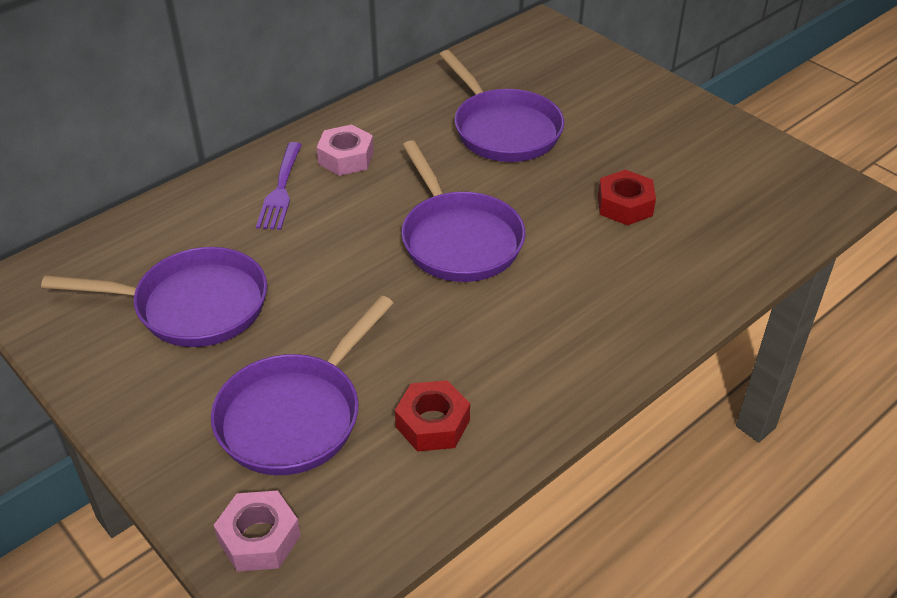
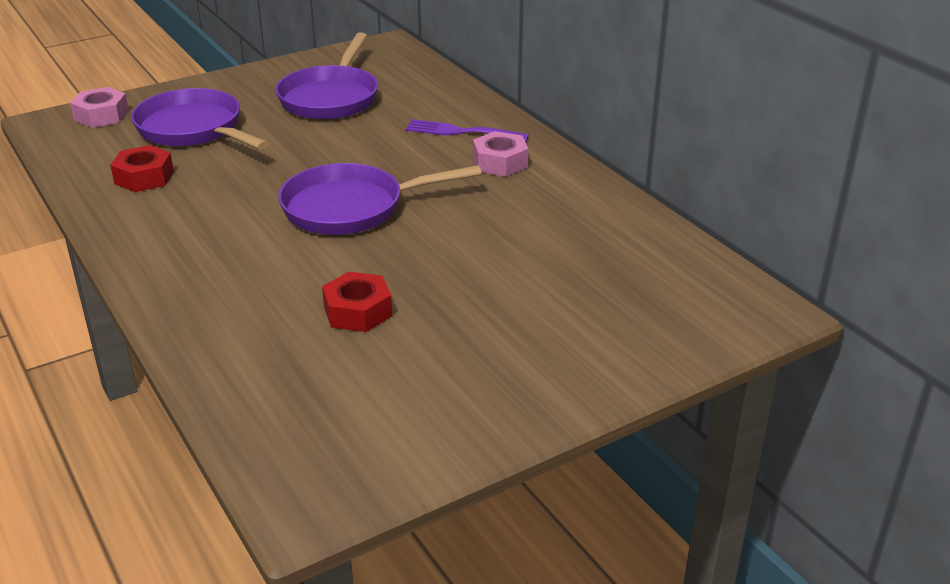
camera: 100 degrees right, 10 degrees down
(503, 129) = (526, 252): purple pan -> none

